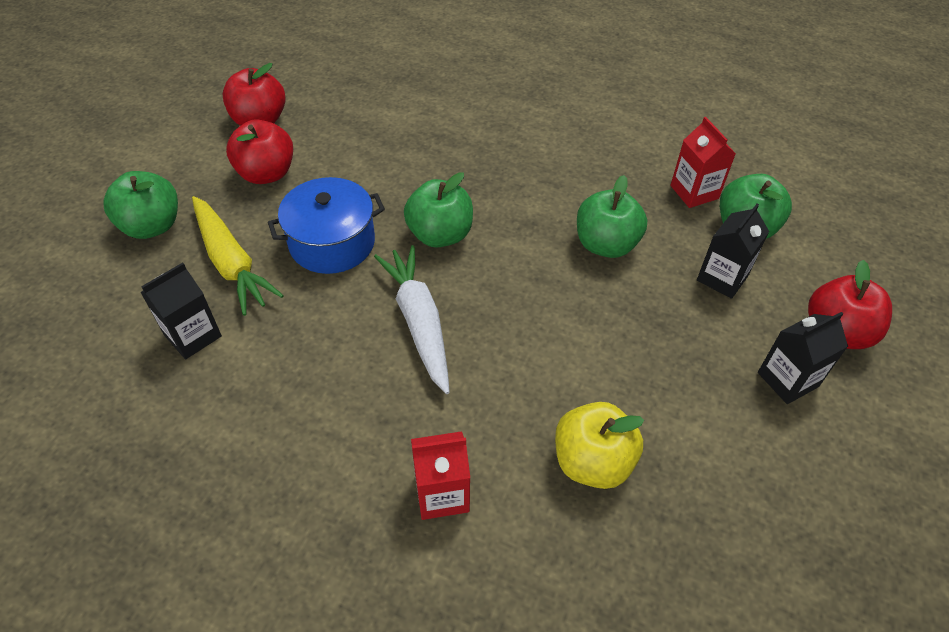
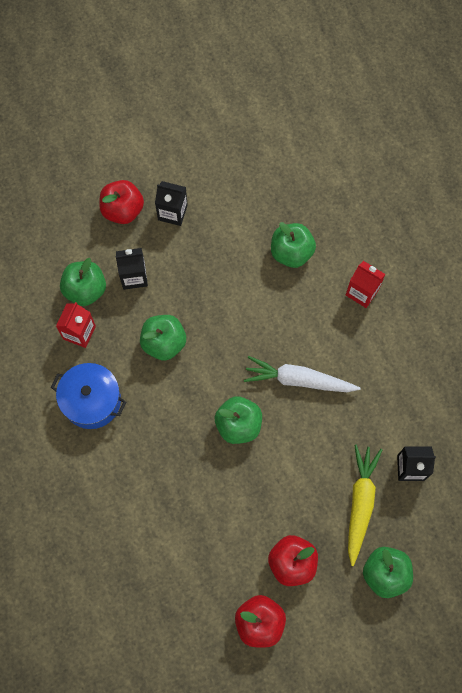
camera: 135 degrees left, 20 degrees up
(332, 243) = (298, 470): blue pot -> blue pot (92, 401)
(419, 322) = (298, 380): white carrot -> white carrot turned 75 degrees clockwise
(592, 462) = (291, 253): yellow apple -> green apple

